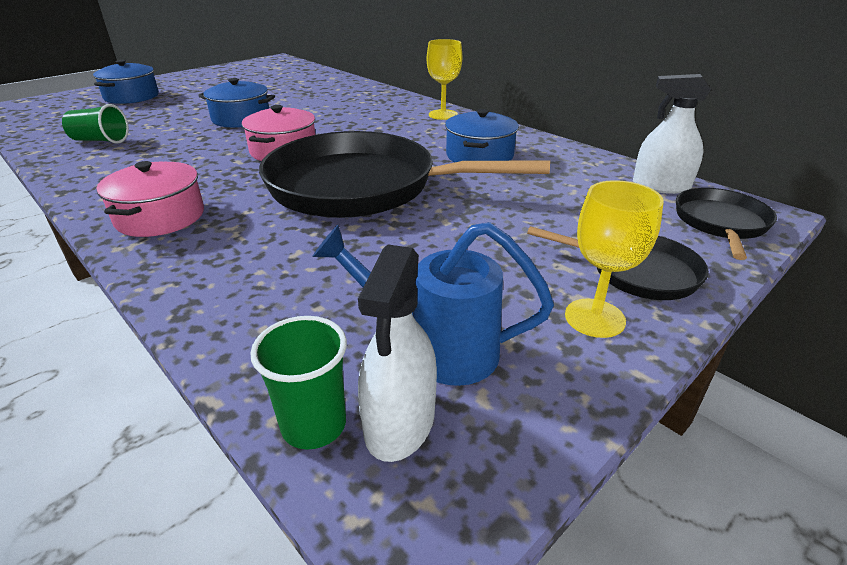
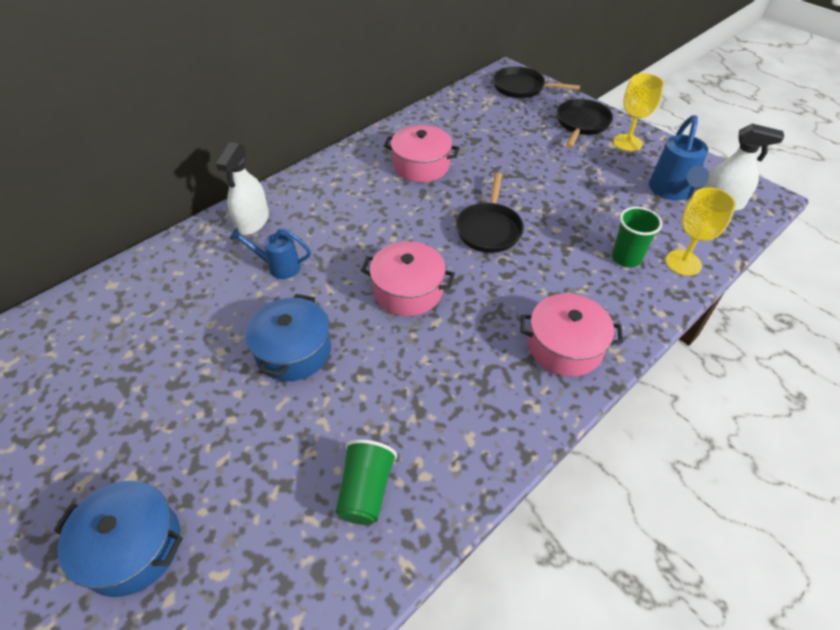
camera: 90 degrees left, 15 degrees up
(314, 425) = (735, 227): green cup -> green cup (626, 258)
(333, 111) = (278, 266): none -> blue watering can
(362, 186) = (489, 229): black pan -> black pan, size x0.48
(443, 115) = (309, 183): yellow goblet -> yellow goblet (683, 263)
(479, 156) = (421, 165): blue pot -> pink pot
(661, 186) = (473, 96): white spray bottle -> white spray bottle (252, 221)

